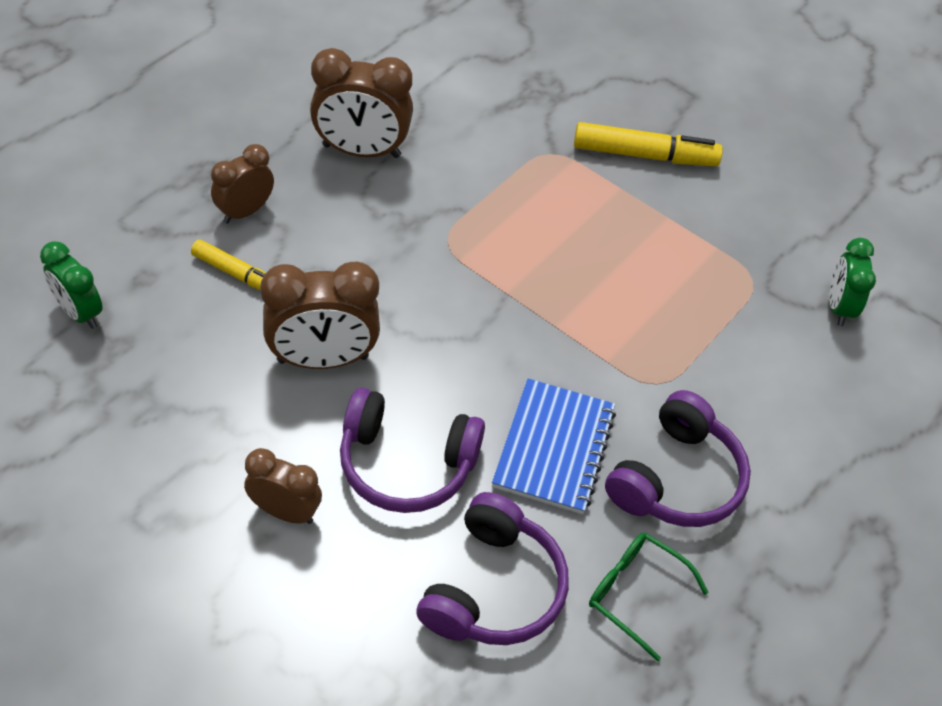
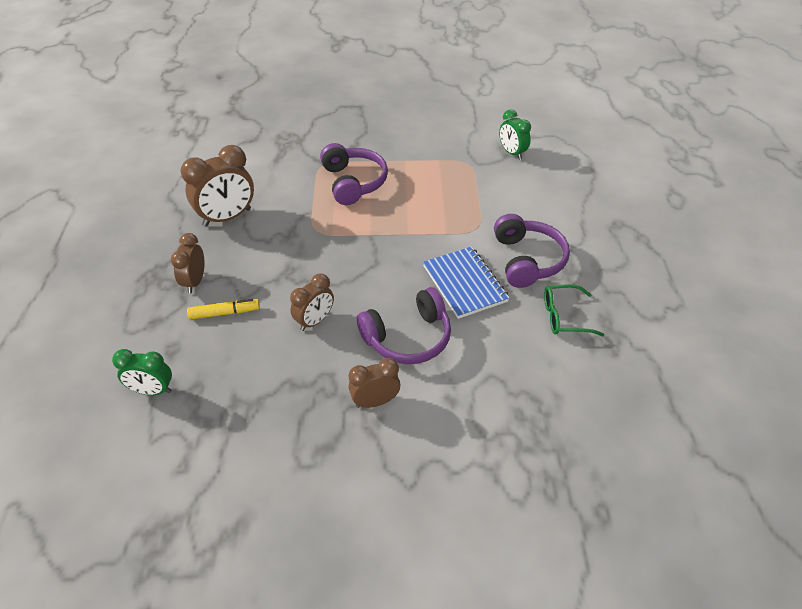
camera: 35 degrees left, 5 degrees down
(323, 359) = (314, 321): brown clock -> brown clock, size x0.62
(493, 588) = (506, 360): purple headphones -> purple headphones (353, 182)
(644, 155) = (366, 141): yellow marker -> none

